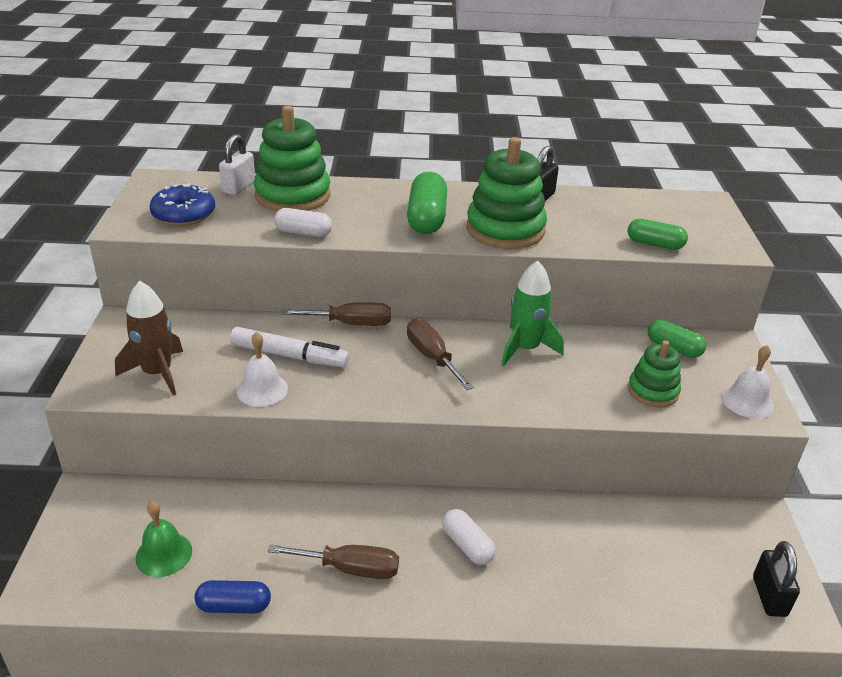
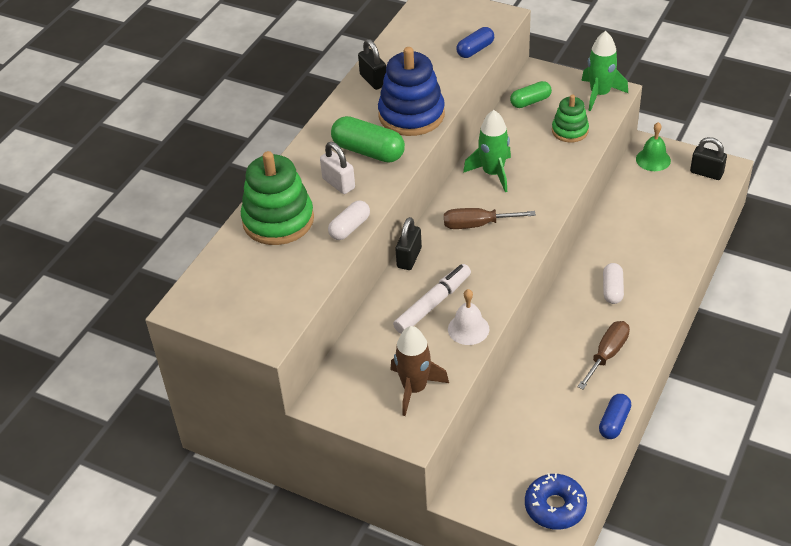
camera: 60 degrees left, 10 degrees up
(164, 554) = (550, 454): green bell -> green bell (653, 159)
(184, 214) = (270, 297): blue donut -> blue donut (555, 507)
(239, 187) = (239, 252): white padlock -> white padlock (338, 183)
(351, 324) = (409, 258): brown screwdriver -> black padlock
(467, 545) = (612, 290): white capsule -> white capsule turned 75 degrees counterclockwise
(505, 230) = (411, 115): green stacking toy -> blue stacking toy
(654, 244) = (475, 50): green capsule -> blue capsule
(747, 401) = (600, 94): white bell -> green rocket

